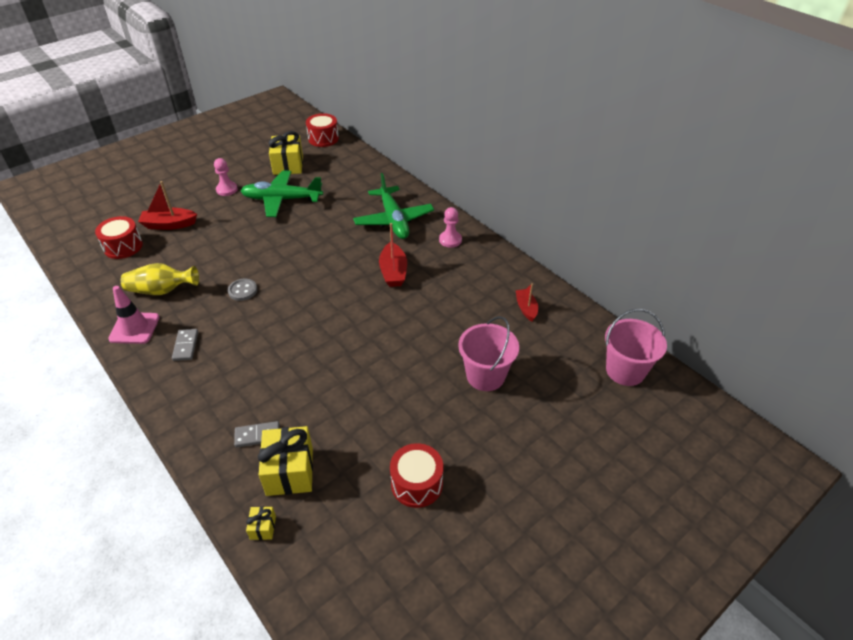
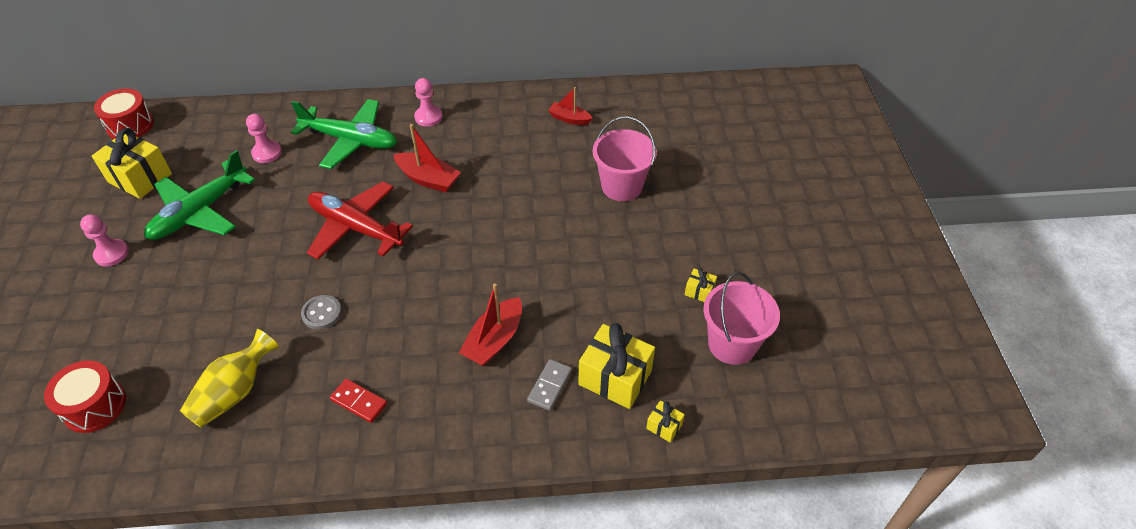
camera: 55 degrees left, 5 degrees up
(134, 328) = (275, 444): pink traffic cone -> none
(169, 224) = (109, 339): red boat -> red boat (494, 340)
(186, 346) = (359, 402): grey domino -> red domino
(322, 265) = (355, 227): none -> red plane
(350, 195) = (267, 153): none -> pink pawn
(417, 484) = (699, 291): red drum -> yellow gift
(625, 371) = (689, 104): pink bucket -> pink bucket (732, 344)

